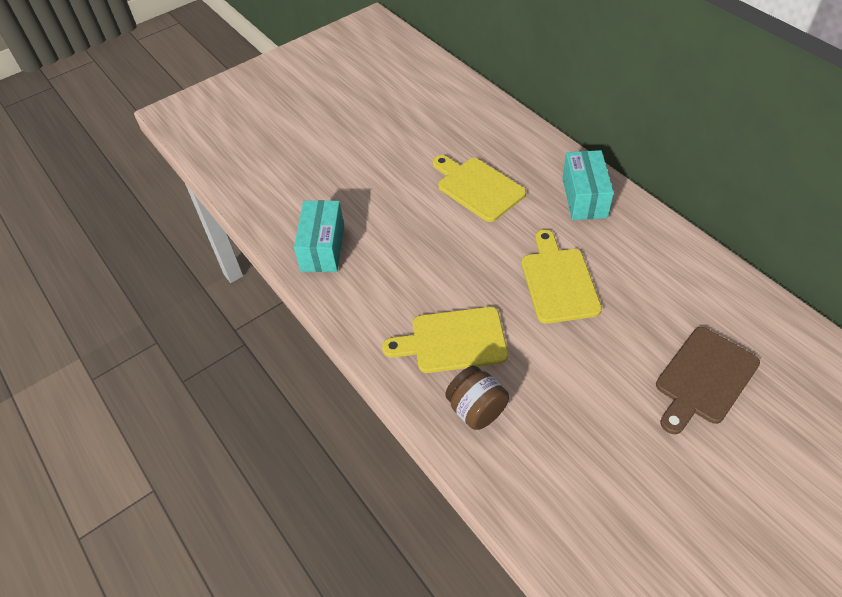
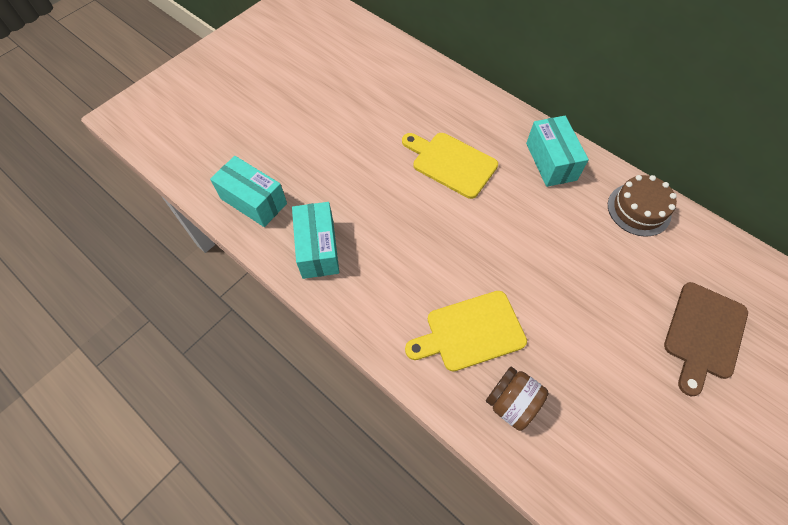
camera: 15 degrees left, 10 degrees up
(273, 199) = (253, 201): none -> turquoise box
(558, 281) = (551, 253): yellow cutting board -> none
(667, 253) = (639, 209): none -> brown cake

